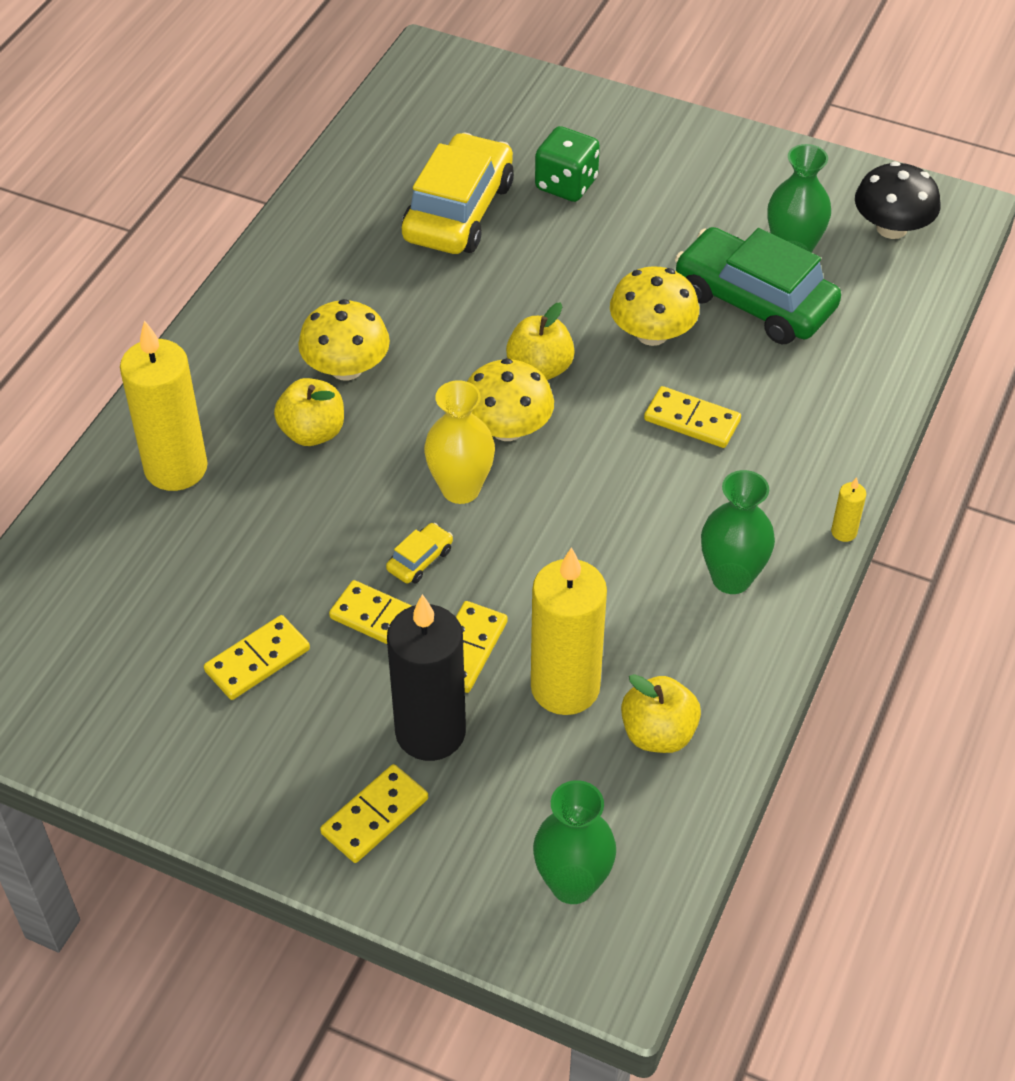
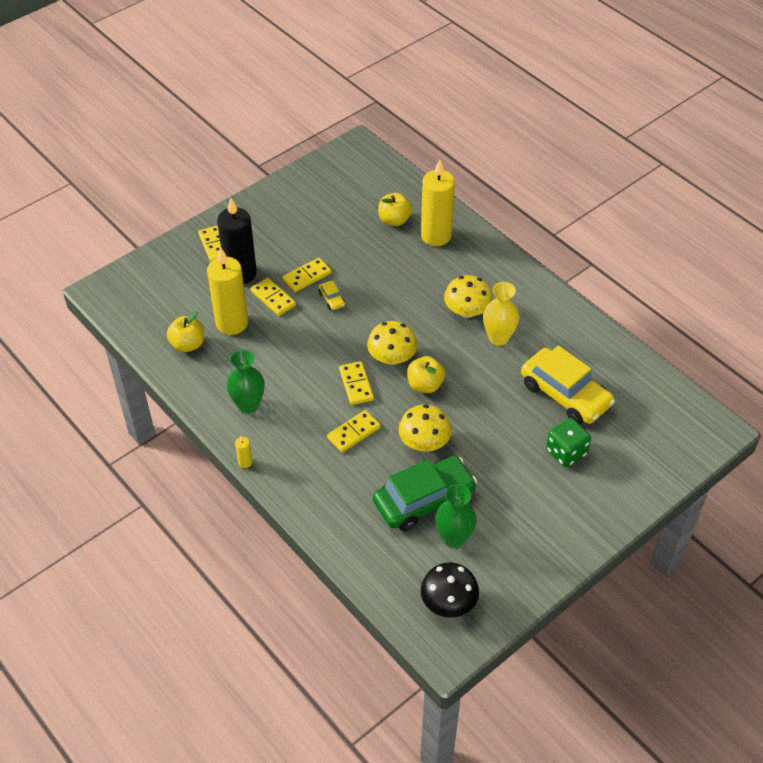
camera: 115 degrees right, 0 degrees up
(257, 660) = (312, 233): yellow domino -> yellow domino (356, 384)
(312, 432) = (431, 286): yellow apple -> yellow apple (394, 220)
(460, 489) = (364, 327): yellow vase -> yellow vase (498, 338)
(572, 884) = (143, 291): green vase -> none

